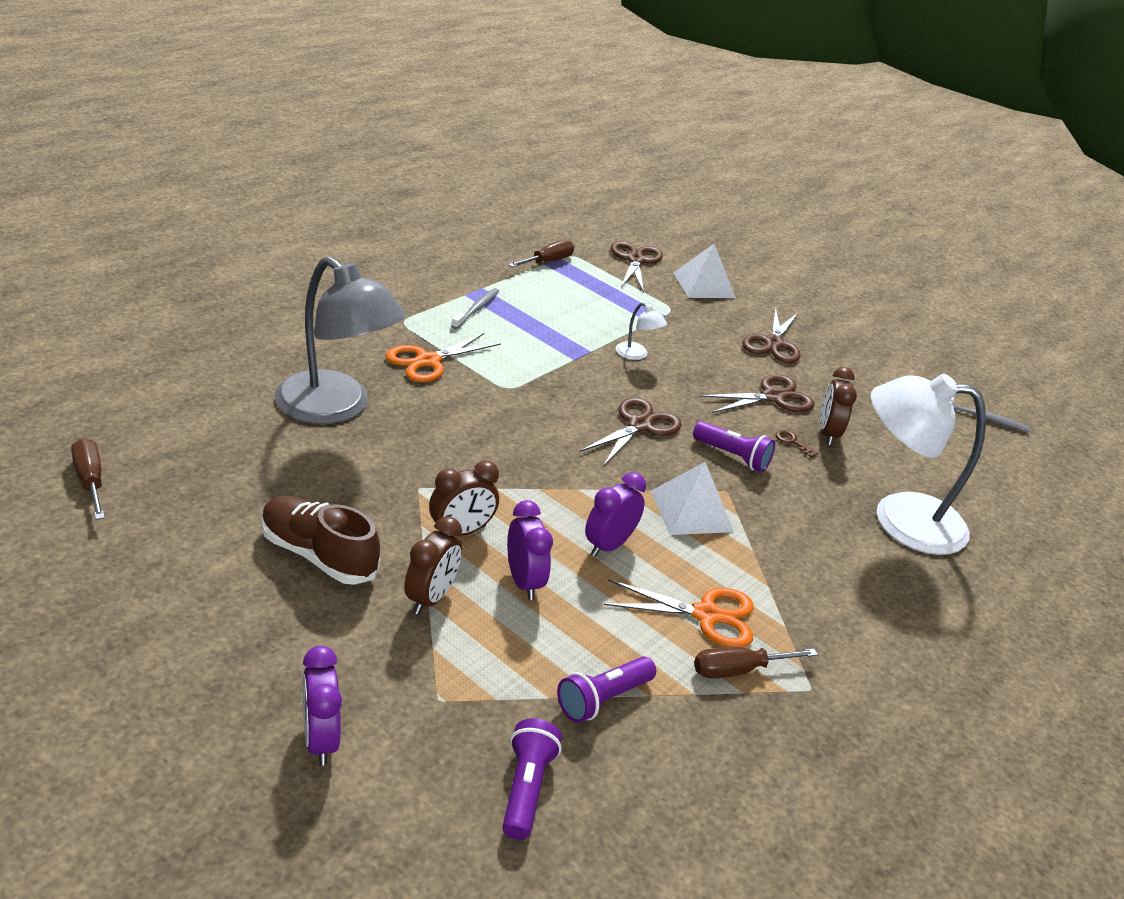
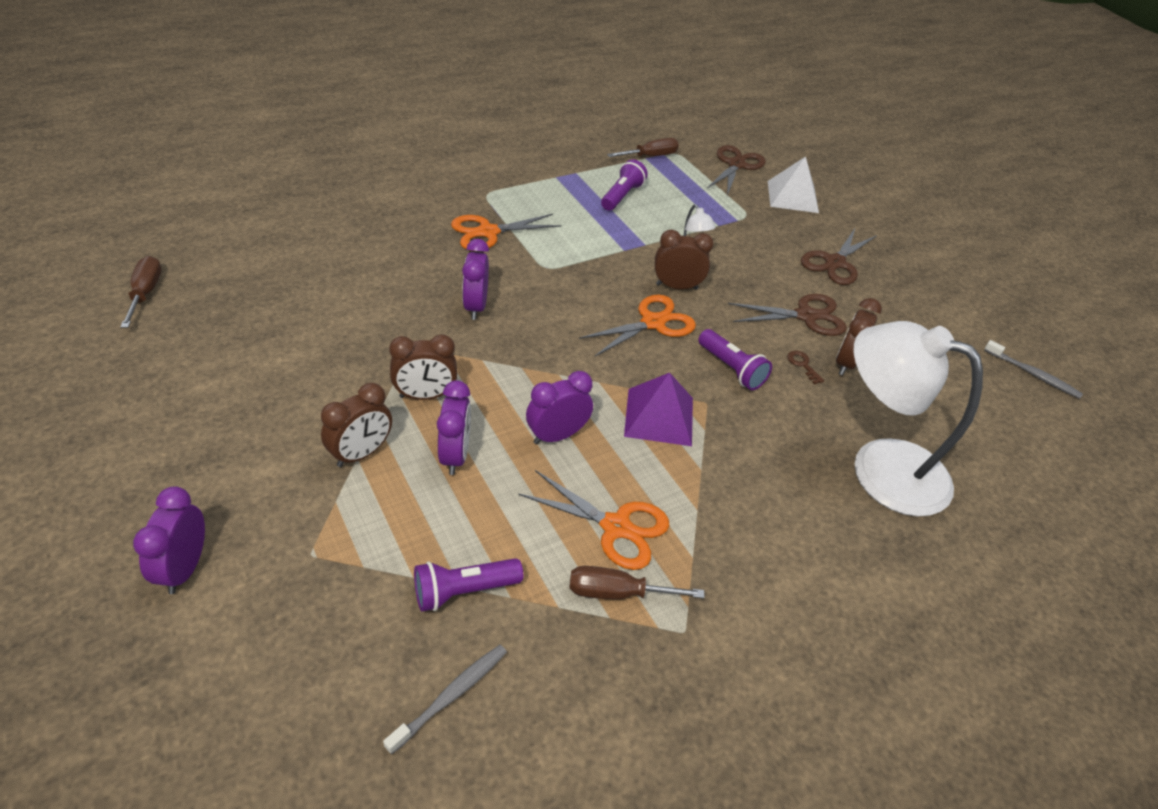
camera: 20 degrees right, 10 degrees up
(318, 555) = (287, 393): brown shoe -> none
(335, 408) = (382, 262): grey lamp -> none
(459, 437) = (475, 306): none -> purple clock
(476, 309) = (559, 191): grey toothbrush -> grey toothbrush (451, 696)
(526, 788) = (338, 665): purple flashlight -> purple flashlight (622, 196)
(639, 425) = (653, 323): brown scissors -> orange scissors
(642, 388) = (676, 286): none -> brown clock
(691, 511) = (659, 416): white pyramid -> purple pyramid

